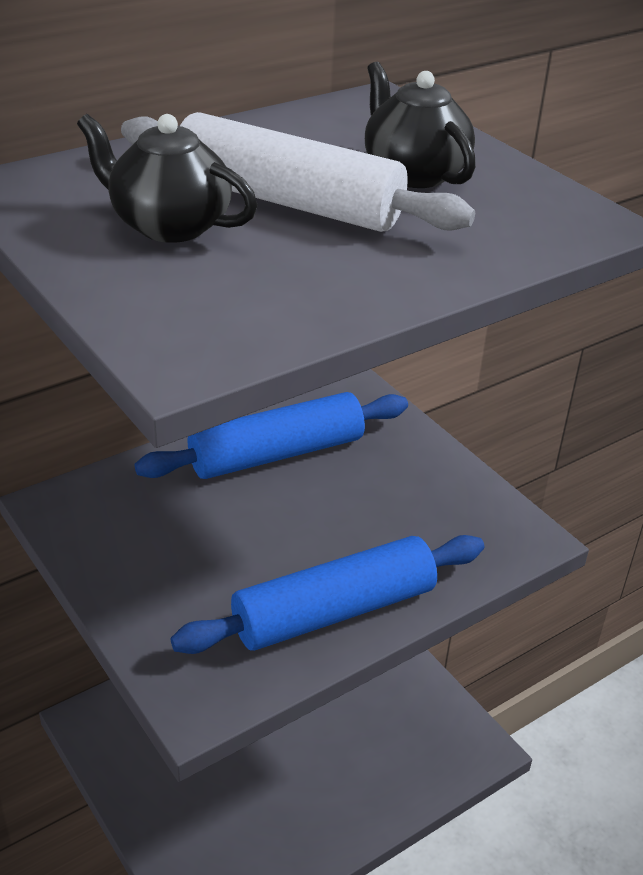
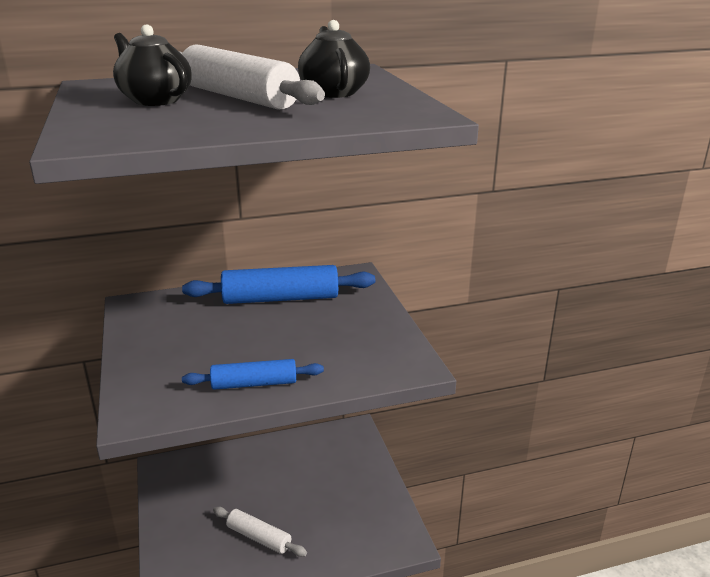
camera: 20 degrees right, 10 degrees down
(286, 792) = (259, 537): none -> white rolling pin
(334, 612) = (254, 384): blue rolling pin -> blue rolling pin, size x0.60

